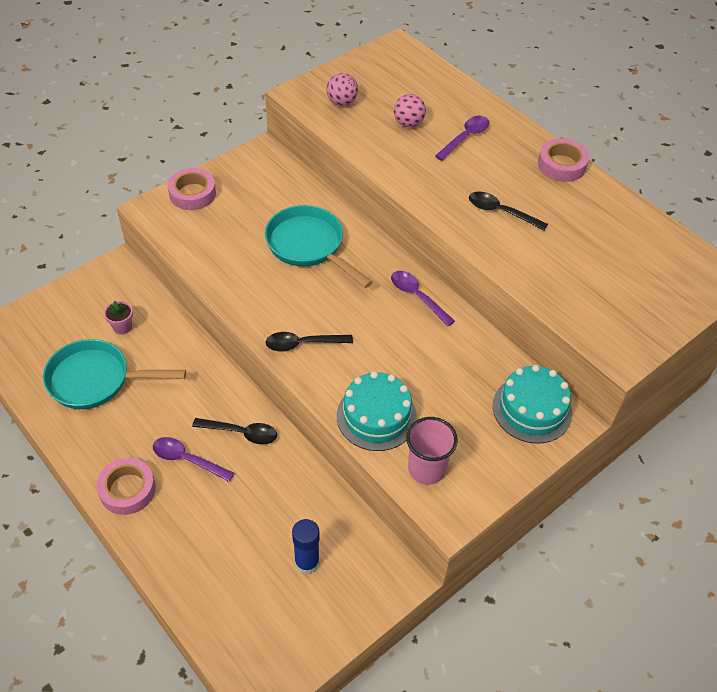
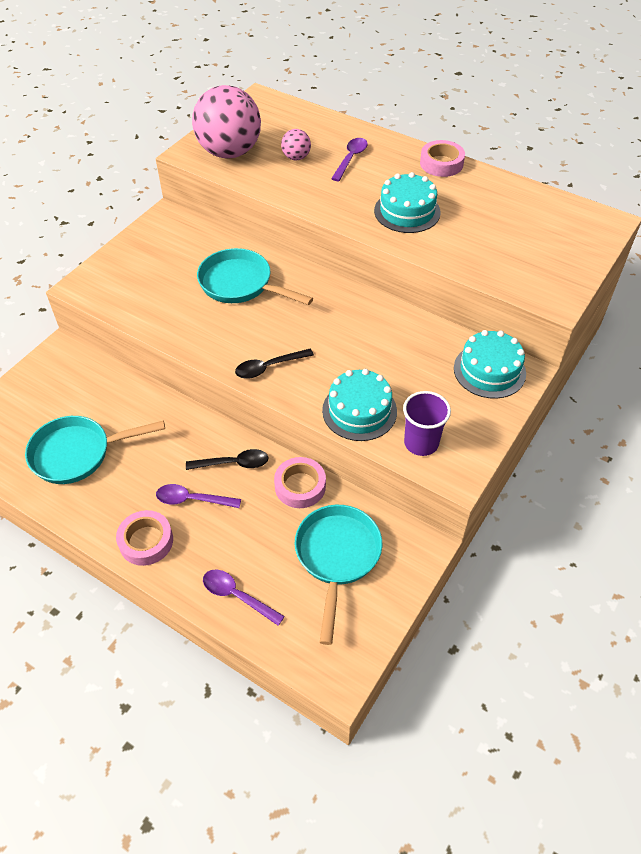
camera: 15 degrees left, 0 degrees up
(122, 327) = (85, 401): pink flower pot -> none
(192, 194) = (114, 264): pink tape -> pink tape (300, 486)
(307, 562) = (337, 557): blue glue stick -> turquoise pan
(342, 102) = (229, 152): pink ball -> pink ball, size x2.27
(417, 297) = (354, 304): purple spoon -> purple spoon (237, 596)
(426, 469) = (421, 443): pink cup -> purple cup
(501, 212) = (407, 211): black spoon -> turquoise cake

